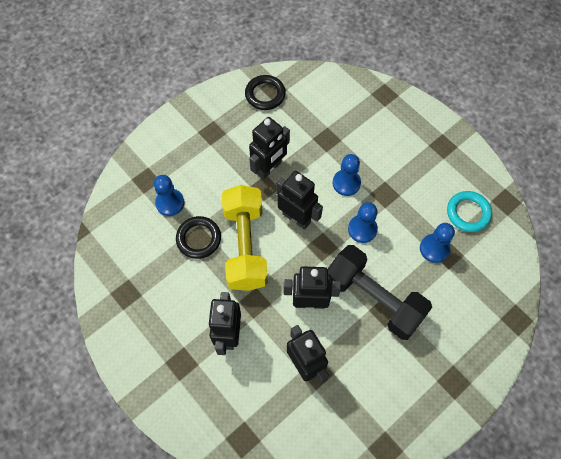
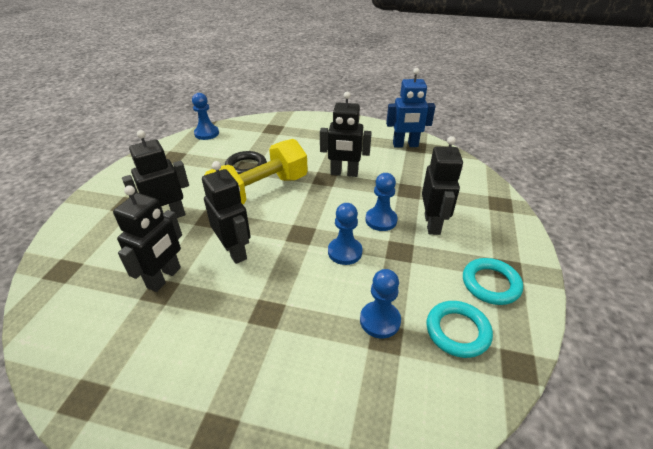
camera: 55 degrees right, 25 degrees down
(170, 203) = (264, 144): blue pawn -> blue pawn (206, 133)
(265, 94) = (405, 145): black ring -> blue robot
(296, 218) = (314, 206): black robot -> black robot (432, 224)
(373, 298) = (274, 296): black dumbbell -> none
(447, 166) = (490, 284): none -> turquoise ring

